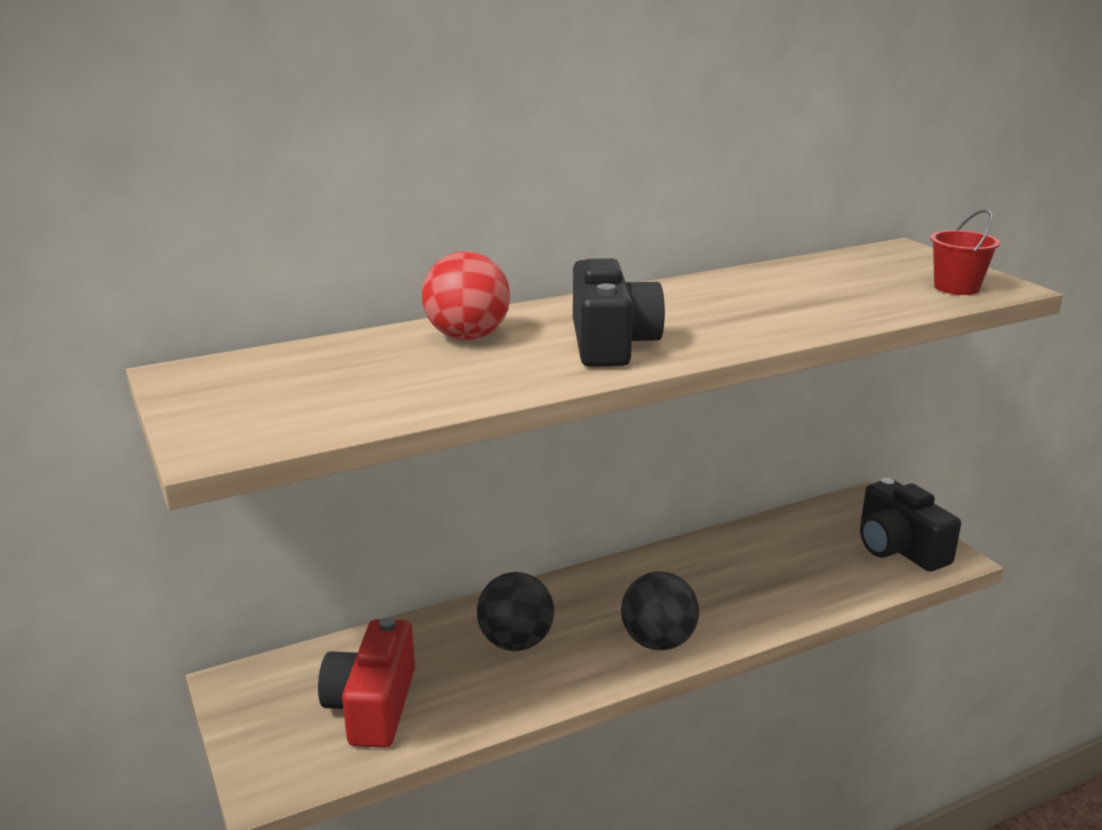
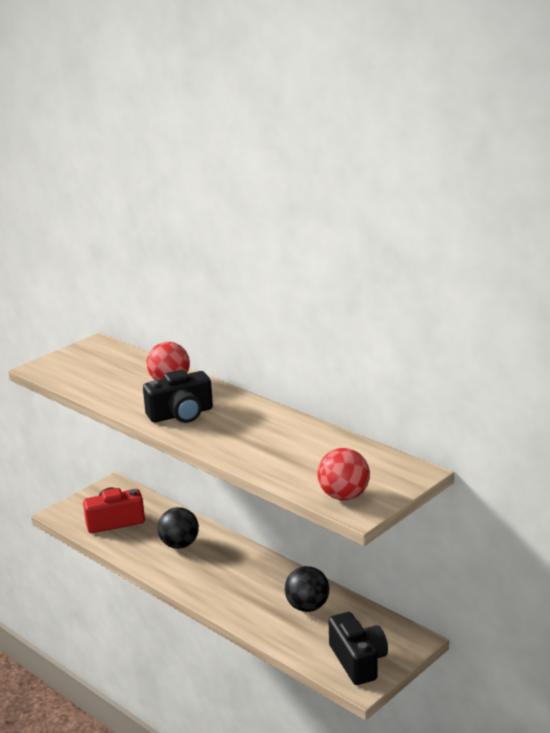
camera: 70 degrees right, 0 degrees up
(658, 642) = (203, 587): black ball -> black ball (307, 607)
(899, 548) = (358, 661): black camera -> black camera turned 120 degrees clockwise
(956, 287) = (343, 496): red bucket -> red ball

